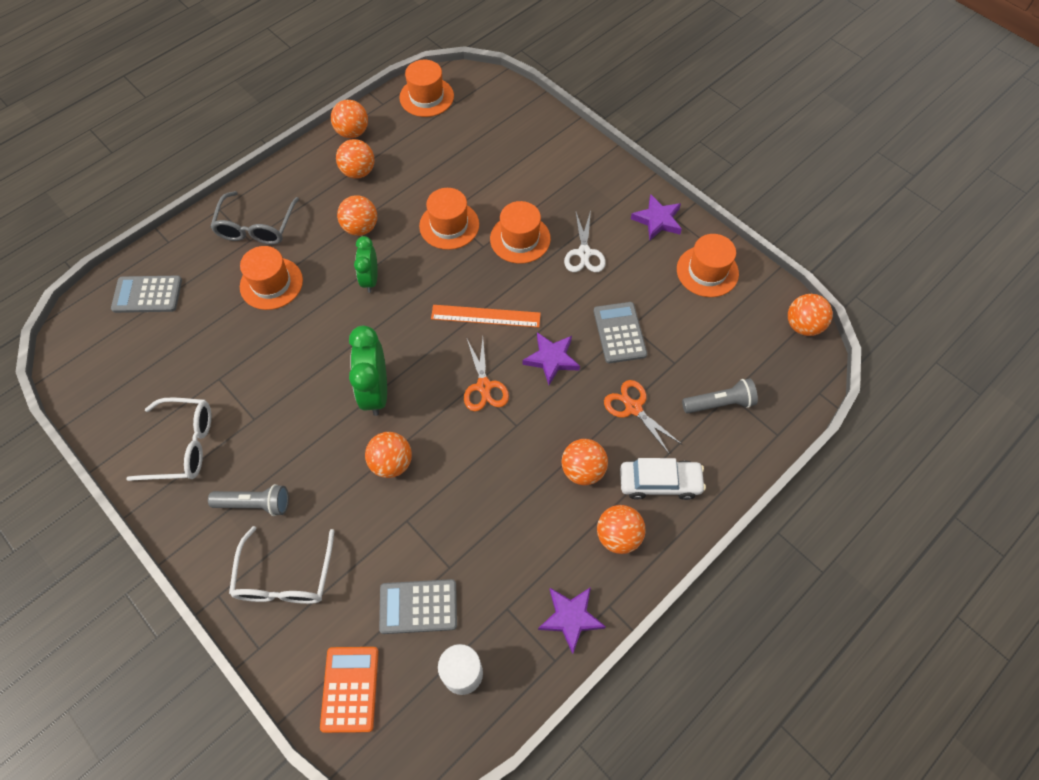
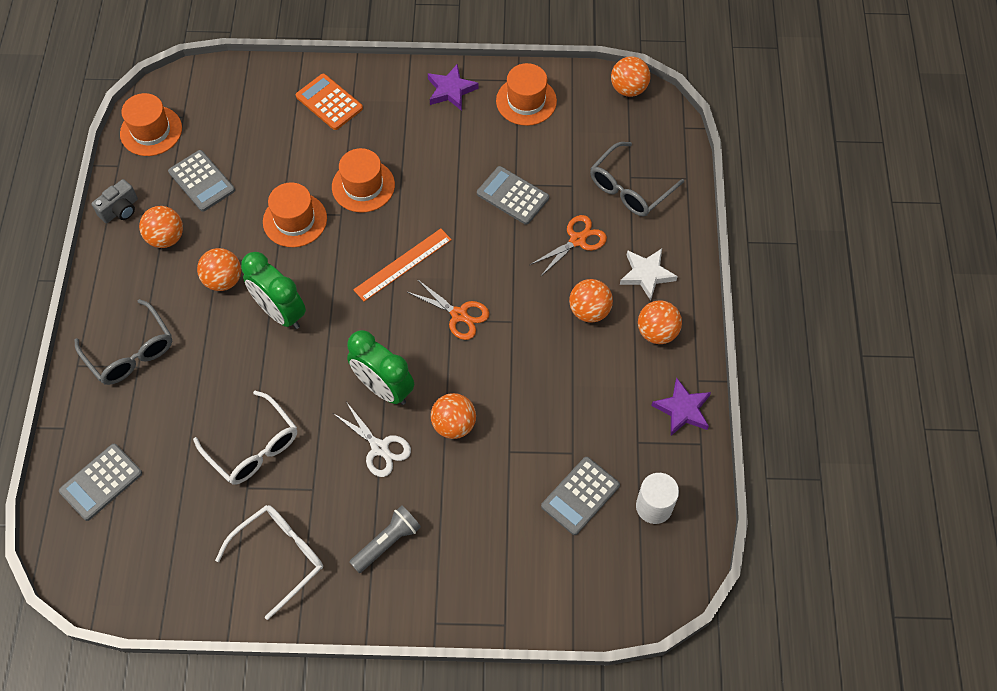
camera: 45 degrees left, 0 degrees up
(271, 283) = (200, 383): orange hat -> none
(285, 577) = (469, 566): white glasses -> white glasses (253, 447)
(350, 689) = (594, 586): orange calculator -> orange calculator (329, 102)
(352, 132) = (120, 210): orange ball -> grey camera
(370, 279) = (280, 312): green clock -> green clock, size x1.55
(420, 153) = (202, 181): none -> grey calculator
(551, 359) = (485, 255): purple star -> none
(584, 253) = (424, 158): white scissors -> white scissors (380, 448)
(633, 408) = (577, 240): orange scissors -> orange scissors turned 135 degrees clockwise
(659, 482) = (646, 274): white car -> white star
(719, 403) = (629, 188): grey flashlight -> grey glasses

